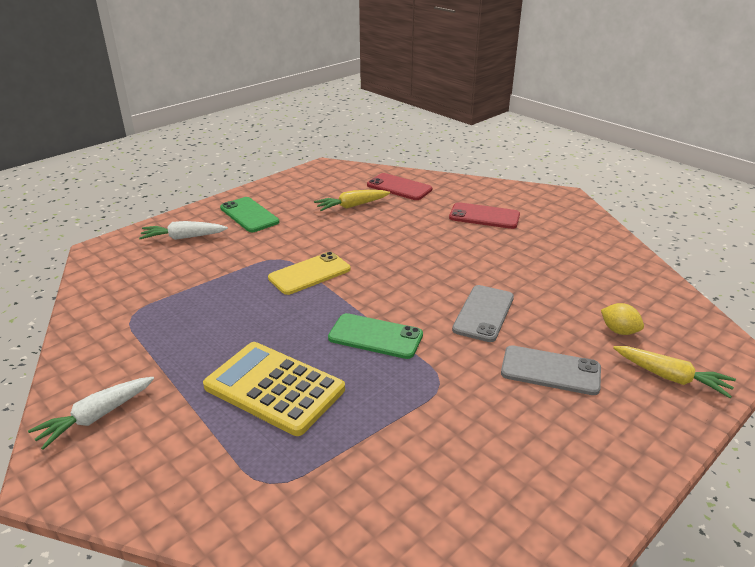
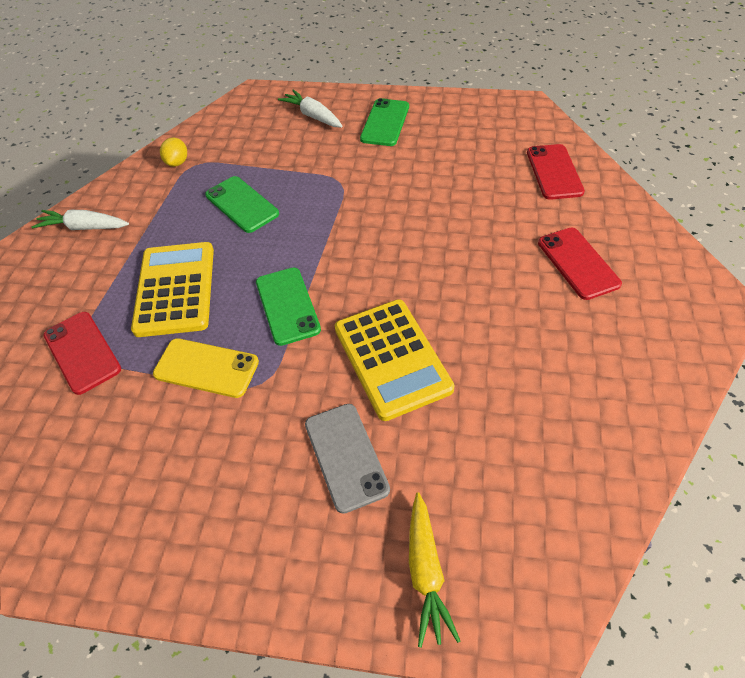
camera: 55 degrees right, 20 degrees up
(227, 311) = (242, 204): none -> green phone
(274, 481) = (82, 352): none -> red phone
(309, 274) = (337, 212): yellow phone -> yellow phone (206, 368)
(352, 206) = (476, 166): yellow carrot -> none
(483, 313) = (392, 358): grey phone -> yellow calculator
(619, 331) = (470, 486): yellow lemon -> yellow lemon (177, 162)

